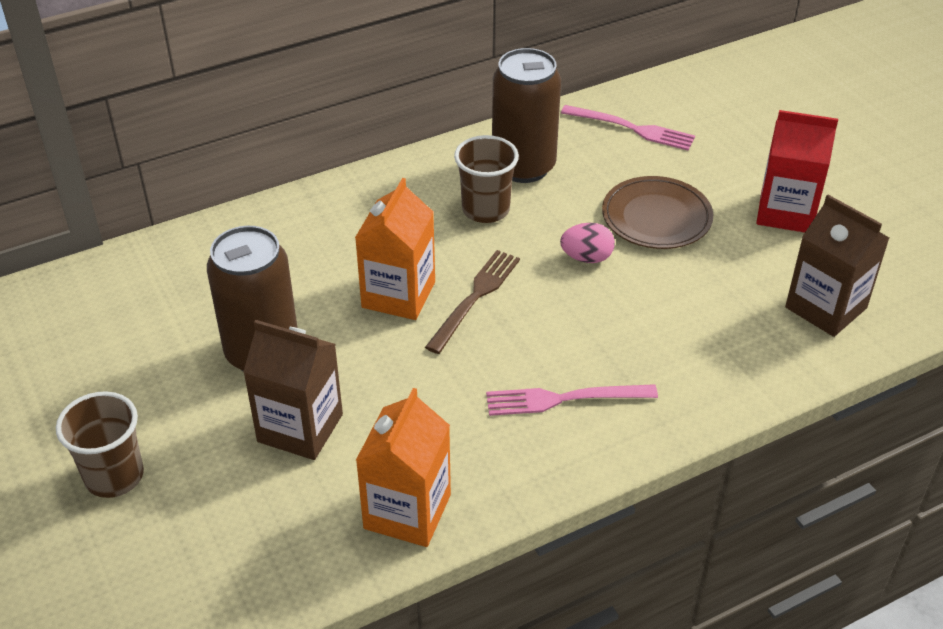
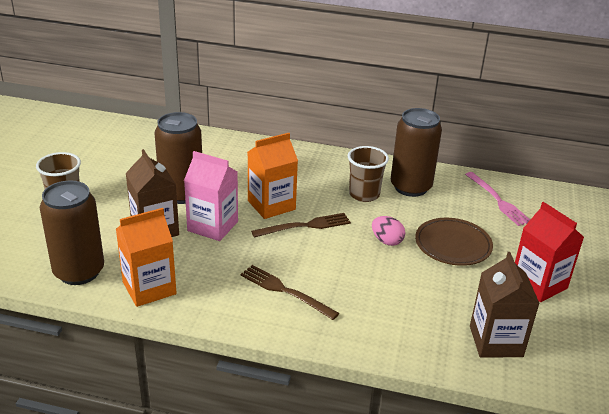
camera: 40 degrees right, 10 degrees down
(286, 558) = (79, 272): none -> brown can
(367, 372) = (213, 226): none -> pink carton
(564, 399) = (285, 291): pink fork -> brown fork

